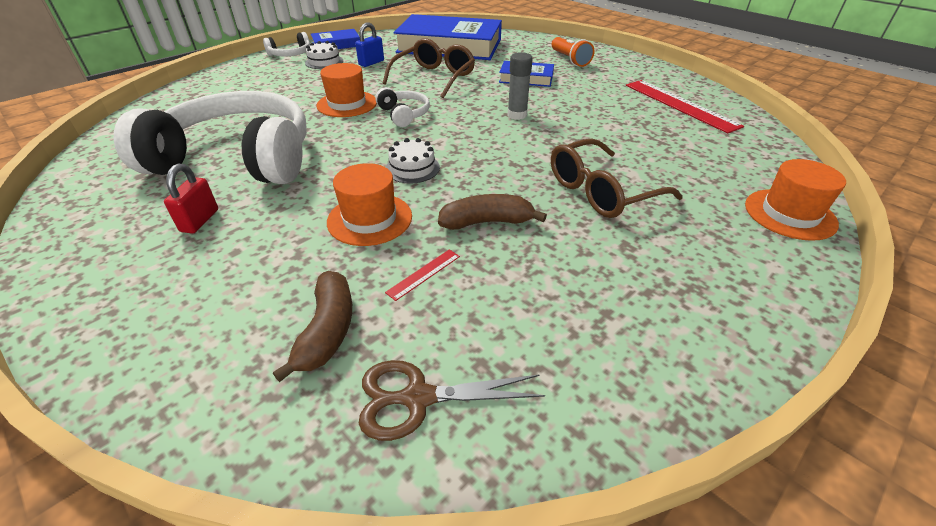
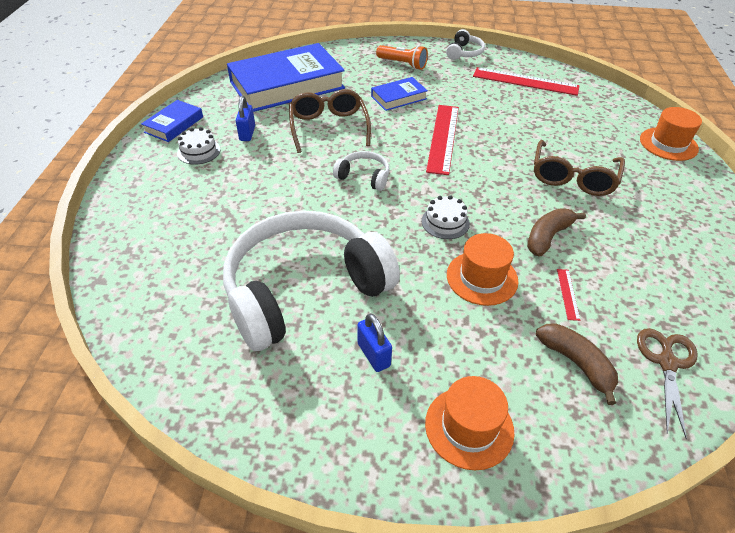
camera: 40 degrees left, 5 degrees up
(200, 220) = (373, 355): red padlock -> blue padlock
(291, 54) = (147, 156): white headphones -> white headphones (464, 53)
(347, 104) = (301, 188): orange hat -> orange hat (469, 427)
(417, 398) = (667, 362): brown scissors -> brown scissors turned 150 degrees clockwise
(517, 115) = (443, 138): grey glue stick -> red ruler

